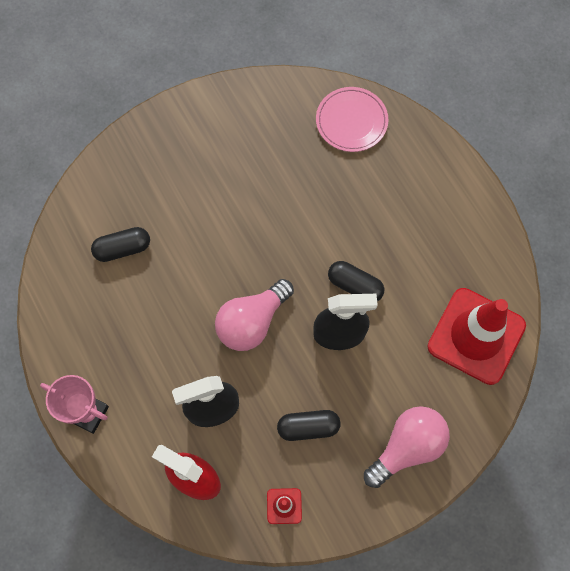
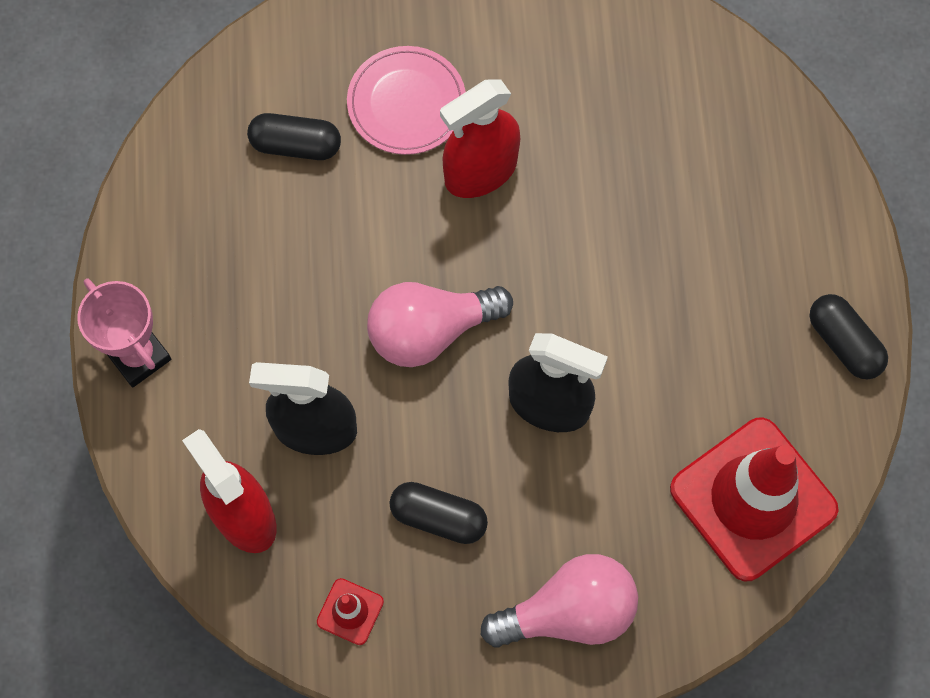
camera: 25 degrees right, 0 degrees up
(237, 218) = (480, 171): none -> red spray bottle
(351, 121) = (722, 100): pink plate -> pink plate (406, 103)
(355, 285) = (607, 345): black capsule -> black capsule (844, 343)

